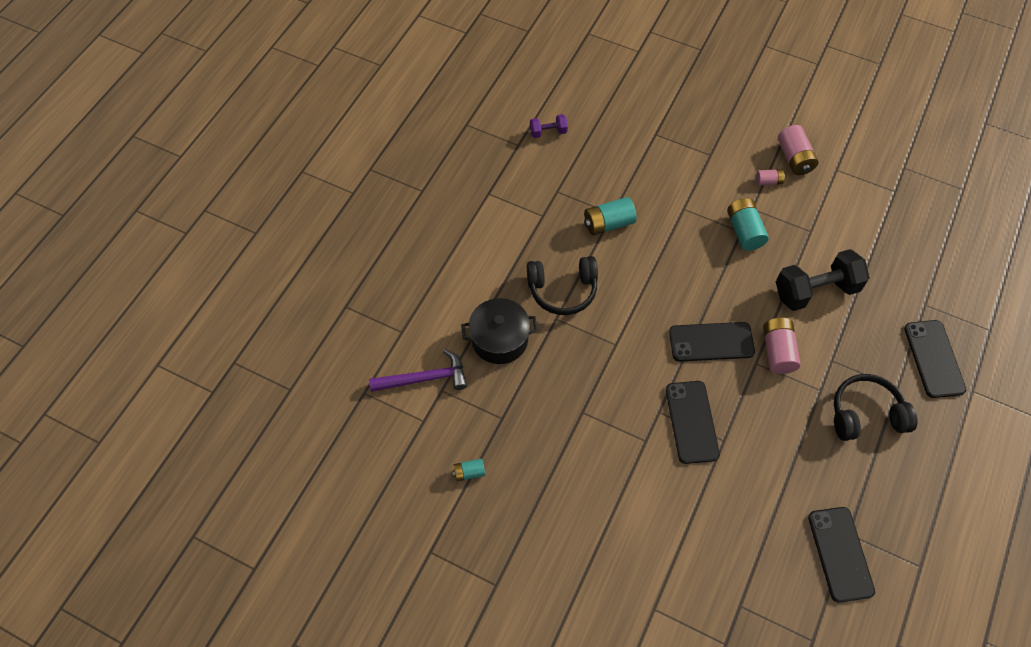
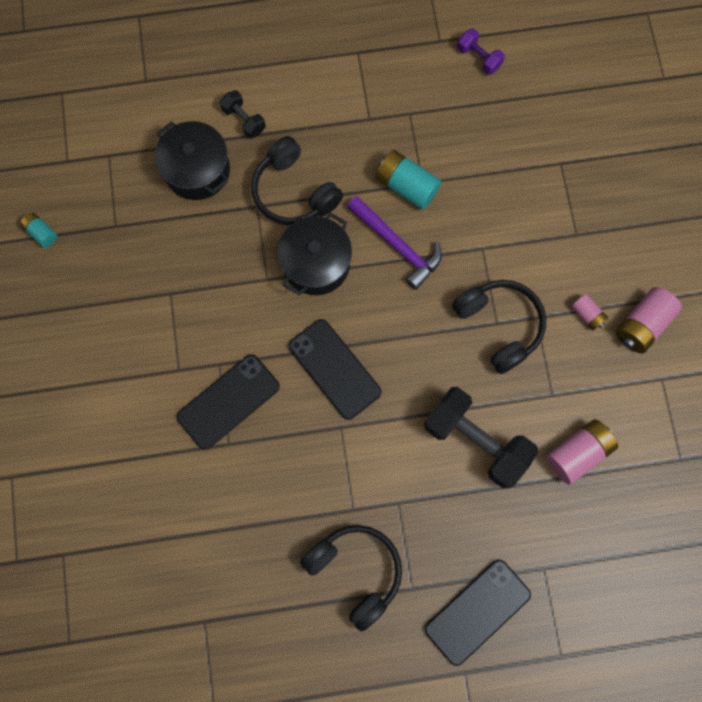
camera: 55 degrees right, 15 degrees up
(425, 378) = (110, 133): purple hammer -> purple hammer (397, 245)
(484, 288) = (244, 120): none -> black dumbbell
(626, 308) = (316, 263): none -> black pot
(744, 231) = (499, 326): turquoise battery -> black headphones
(777, 351) = (370, 441): pink battery -> pink battery (577, 453)
(840, 554) = (177, 624): black phone -> none

